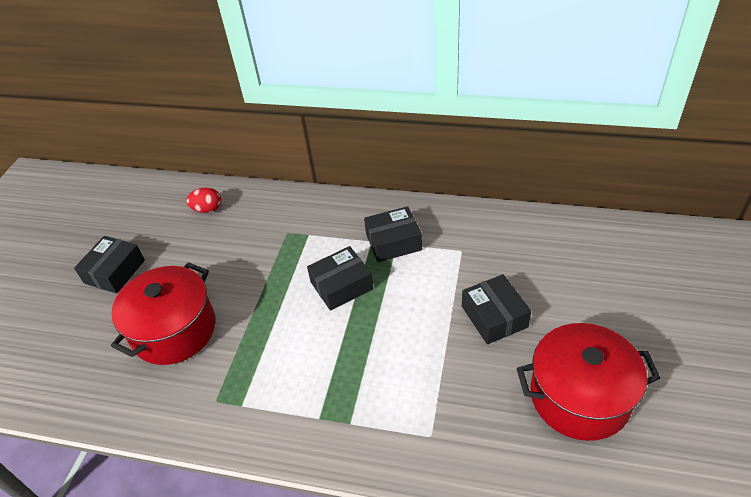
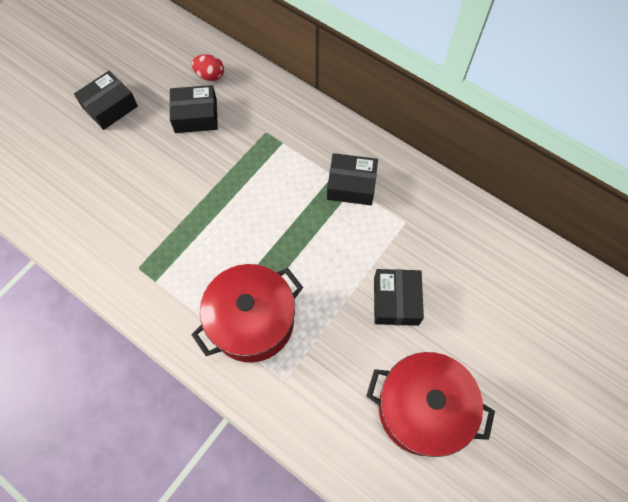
camera: 20 degrees right, 20 degrees up
(174, 330) = (133, 187): red pot -> red pot (252, 321)
(341, 286) = (285, 209): black box -> black box (196, 116)

